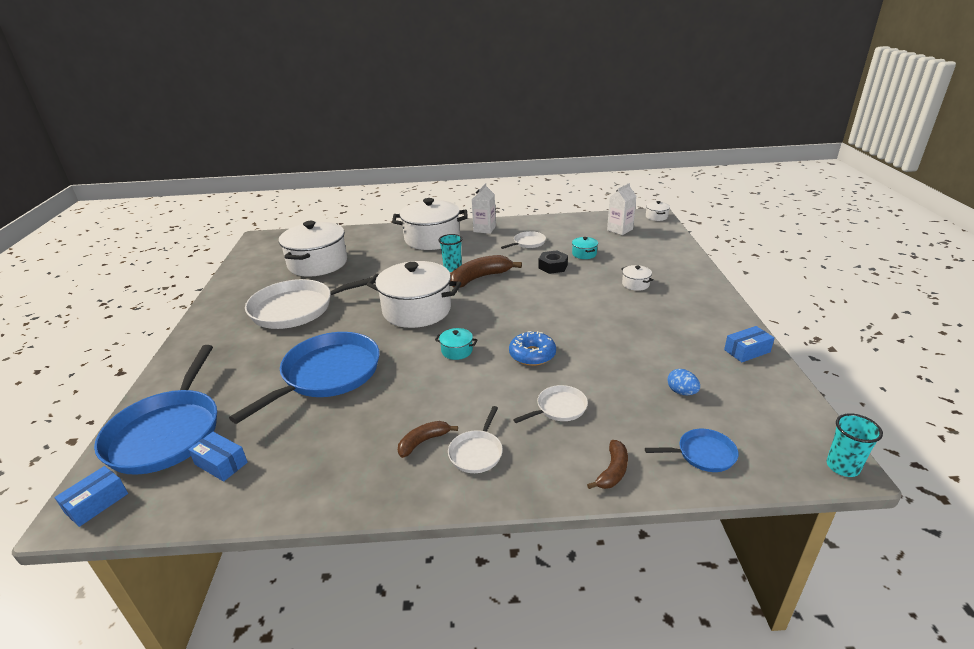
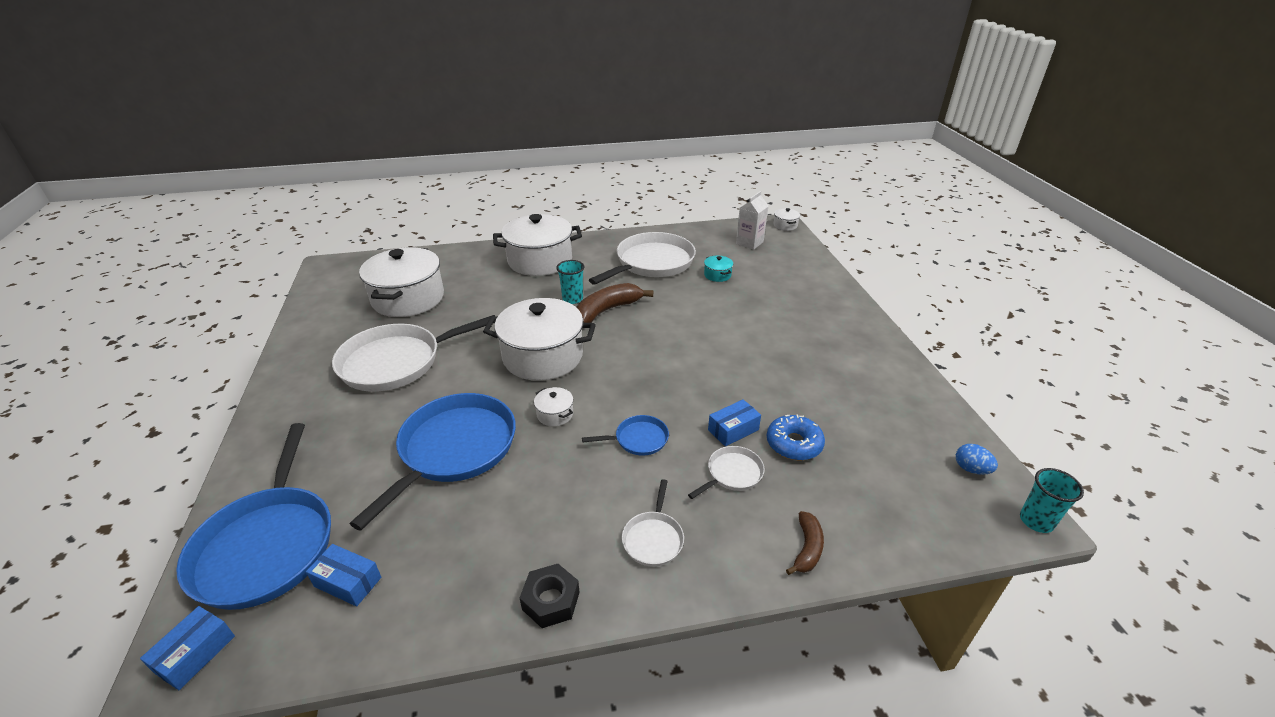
camera: 10 degrees left, 5 degrees up
(423, 442) = (589, 530): brown banana -> none
(457, 351) = (601, 408): turquoise pot -> none
(484, 229) = (598, 246): white carton -> none
(528, 243) = (652, 263): white pan -> white pan, size x2.16
(532, 355) = (688, 407): blue donut -> blue donut (794, 444)
(553, 266) = (686, 292): black nut -> black nut (551, 600)
(635, 284) = (781, 311): white pot -> white pot (555, 414)
(681, 392) = (858, 444): blue egg -> blue egg (971, 469)
(703, 454) = (896, 519): blue pan -> blue pan (638, 439)
(747, 351) = (914, 388): blue box -> blue box (733, 430)

